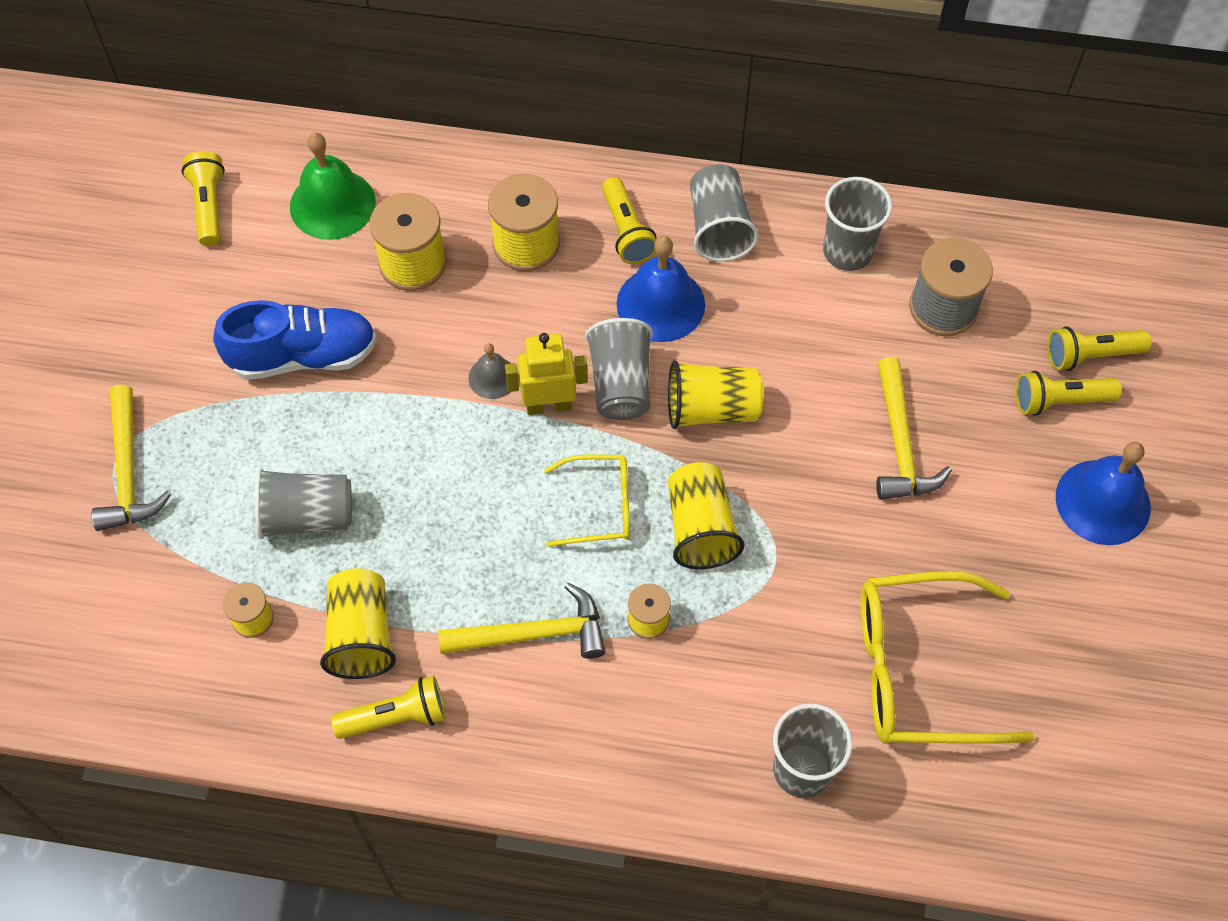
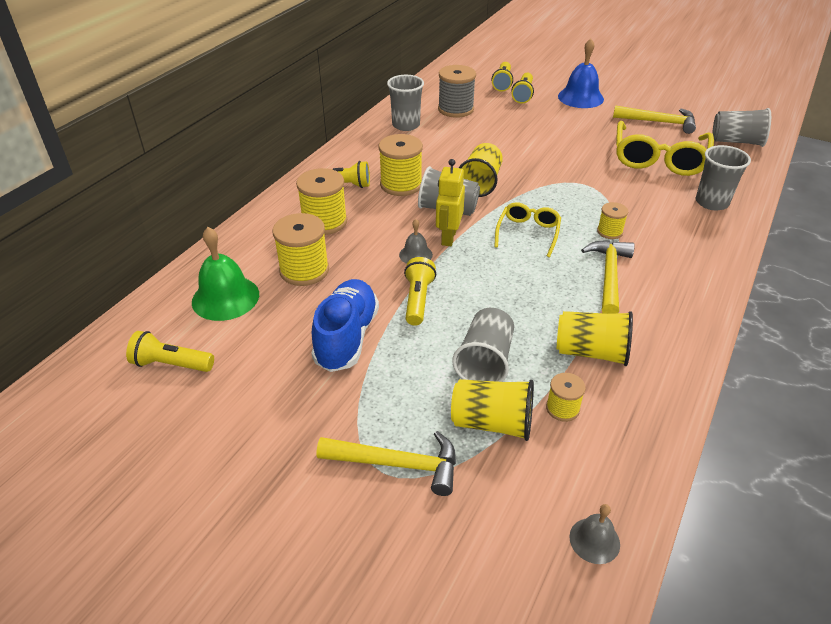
camera: 70 degrees left, 20 degrees down
(77, 681) = (594, 540): none -> grey bell
(396, 717) = (658, 347): yellow flashlight -> yellow flashlight (418, 300)
(660, 304) = (401, 184): blue bell -> yellow spool
(700, 528) = (555, 202): yellow cup -> yellow cup (492, 423)
(719, 228) = (363, 157): grey cup -> grey cup (736, 141)
(900, 443) = (528, 136): yellow hammer -> yellow hammer (658, 122)

